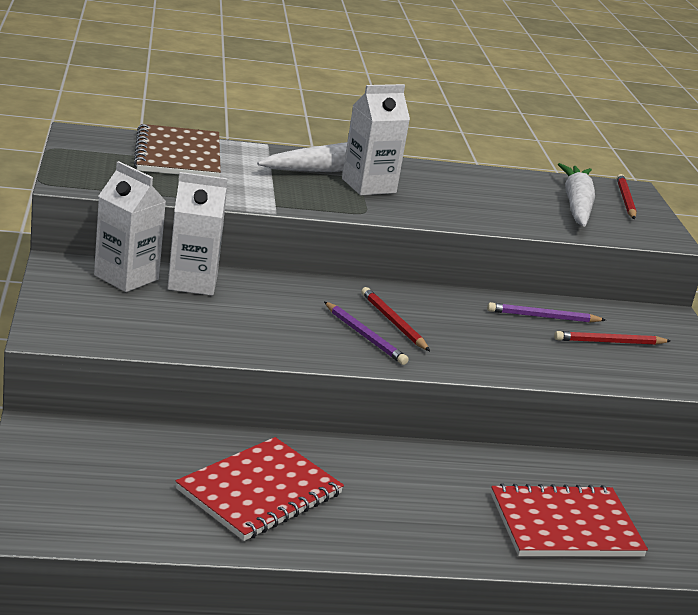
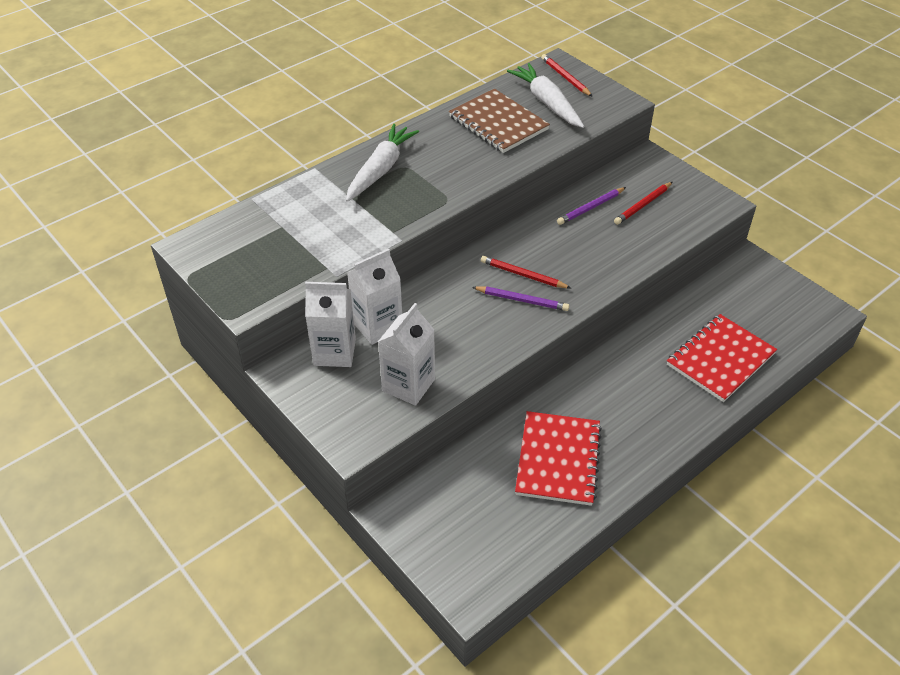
camera: 30 degrees left, 20 degrees up
(178, 155) = (276, 222): brown notebook -> brown notebook (498, 123)
(368, 186) = (420, 169): white carton -> white carton (408, 385)

